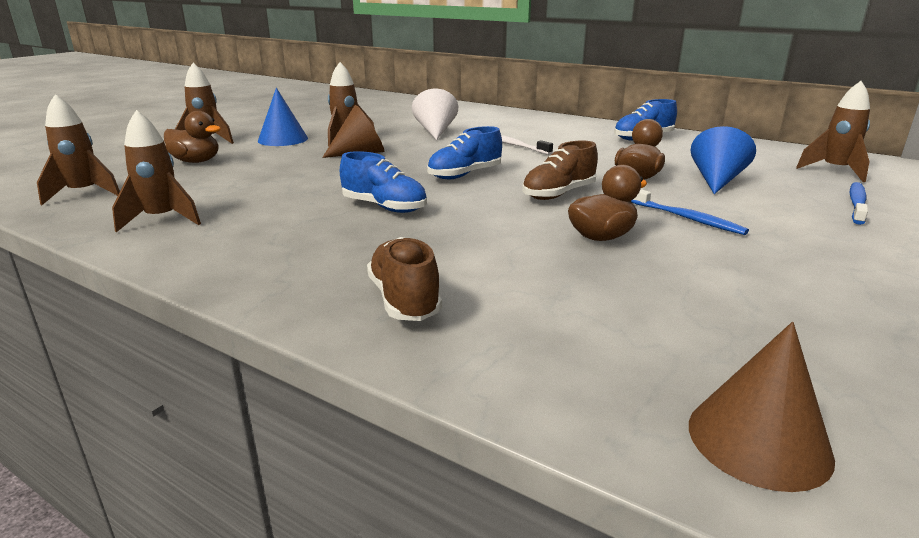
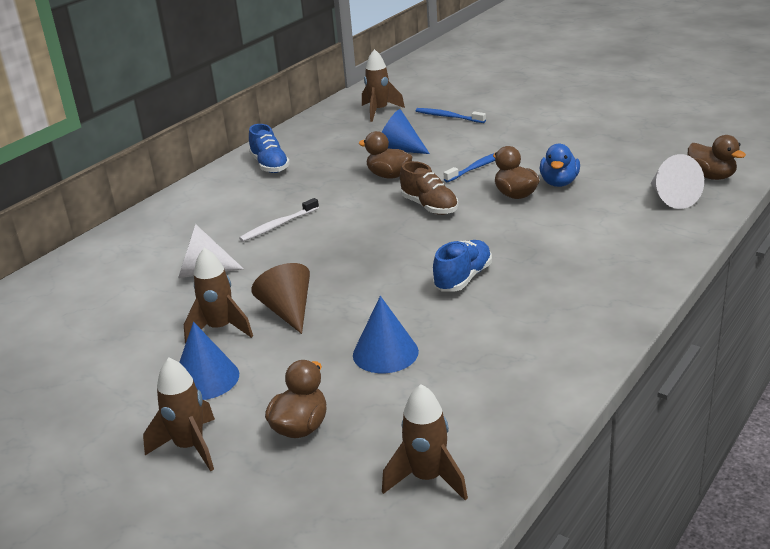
camera: 85 degrees left, 5 degrees up
(162, 220) = (504, 392): brown rocket -> none
(270, 181) = (385, 353): none -> blue cone
(404, 300) = (625, 255): brown shoe -> none
(464, 175) = (375, 247): blue shoe -> none
(618, 367) = (671, 198): none -> white cone
(653, 267) = (559, 183): none -> blue duck
(758, 440) = (711, 176): brown cone -> brown duck

